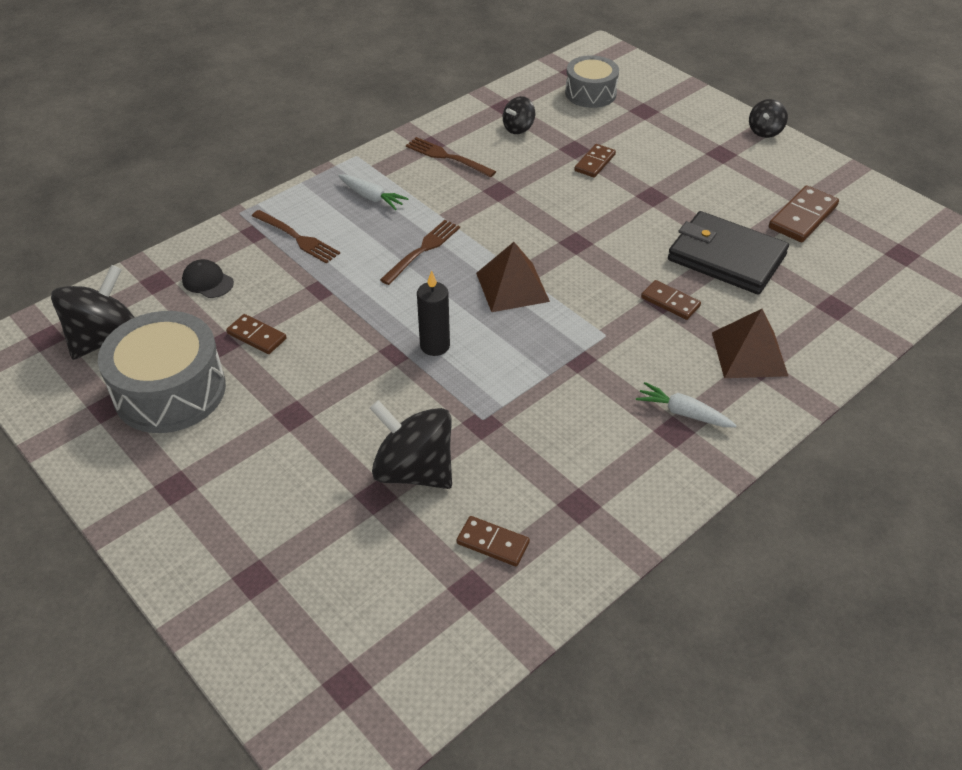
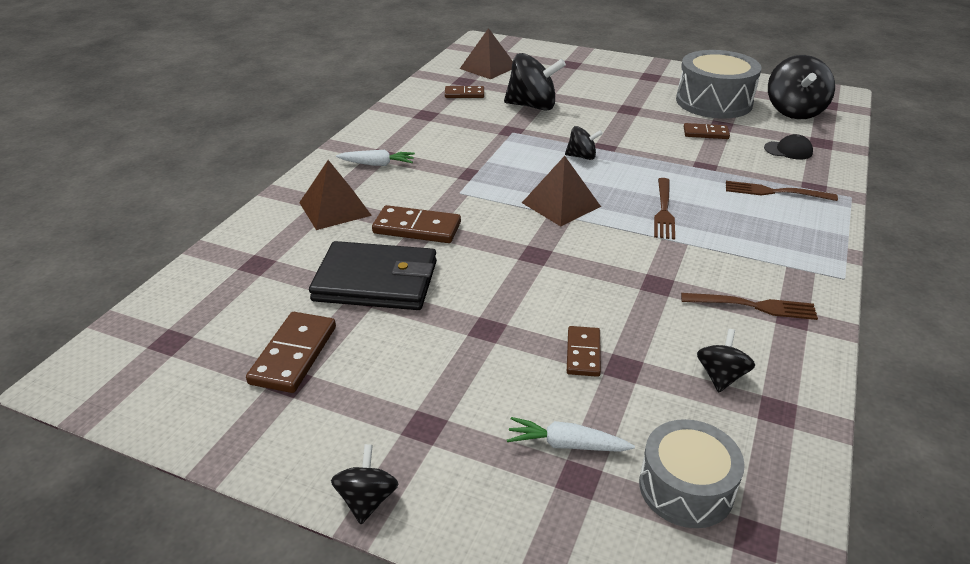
camera: 155 degrees right, 10 degrees down
(371, 197) = (767, 241): white carrot -> white carrot (567, 445)
(401, 622) = (488, 68): none -> brown pyramid
(435, 346) = (582, 156): black candle -> black spinning top
(670, 302) = (417, 228): brown domino -> brown domino, size x1.55

